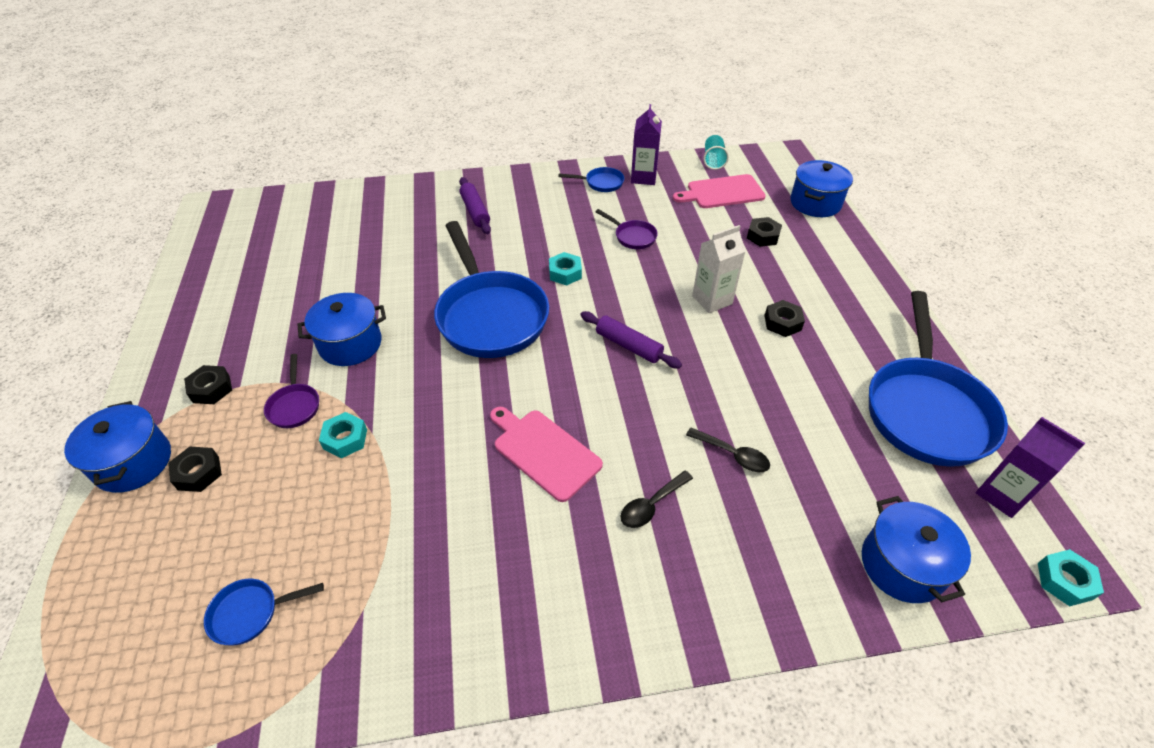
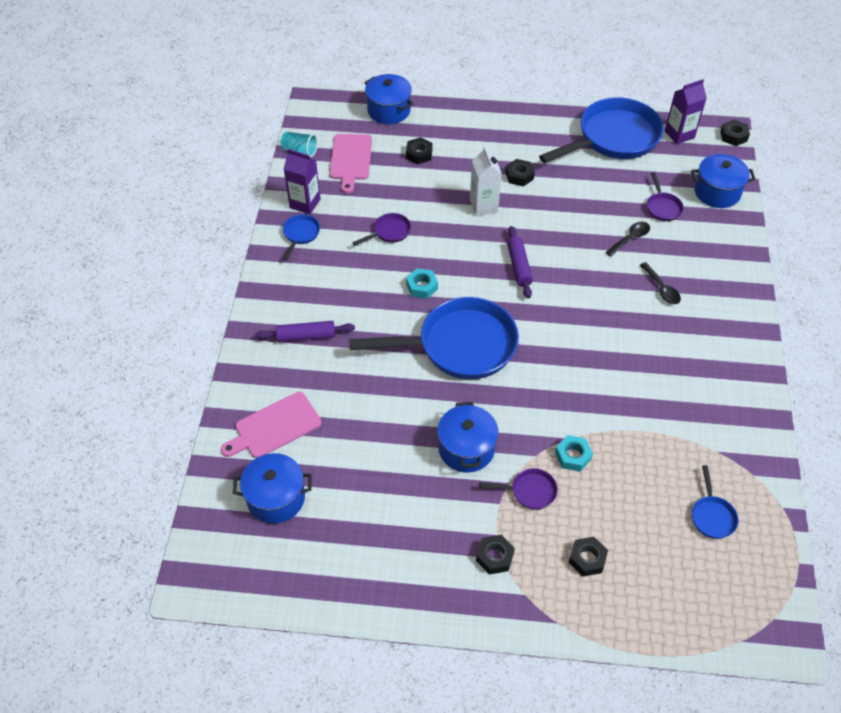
camera: 75 degrees left, 5 degrees up
(133, 462) = (567, 610): blue pot -> blue pot (276, 498)
(543, 451) = (608, 336): pink cutting board -> pink cutting board (274, 427)
(628, 346) = (519, 266): purple rolling pin -> purple rolling pin turned 60 degrees counterclockwise
(820, 488) = (662, 207): none -> purple pan
(926, 409) = (613, 138): blue pan -> blue pan turned 60 degrees counterclockwise
(1064, 581) = (733, 136): turquoise nut -> black nut

